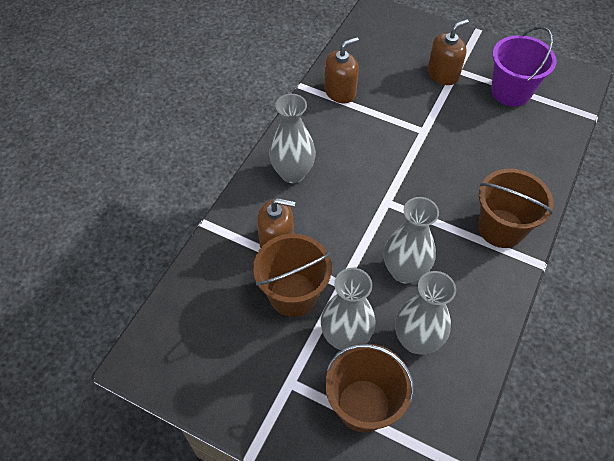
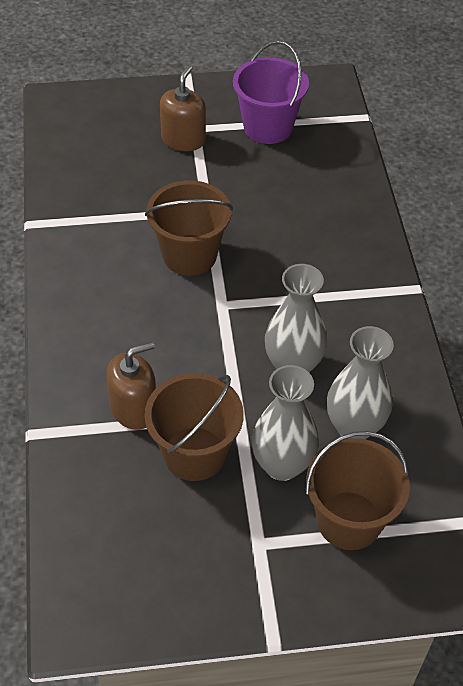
camera: 35 degrees left, 5 degrees down
(292, 173) = (95, 326): grey vase -> none
(340, 92) = (82, 210): brown soap dispenser -> none
(501, 228) = (356, 273): brown bucket -> brown bucket (189, 255)

